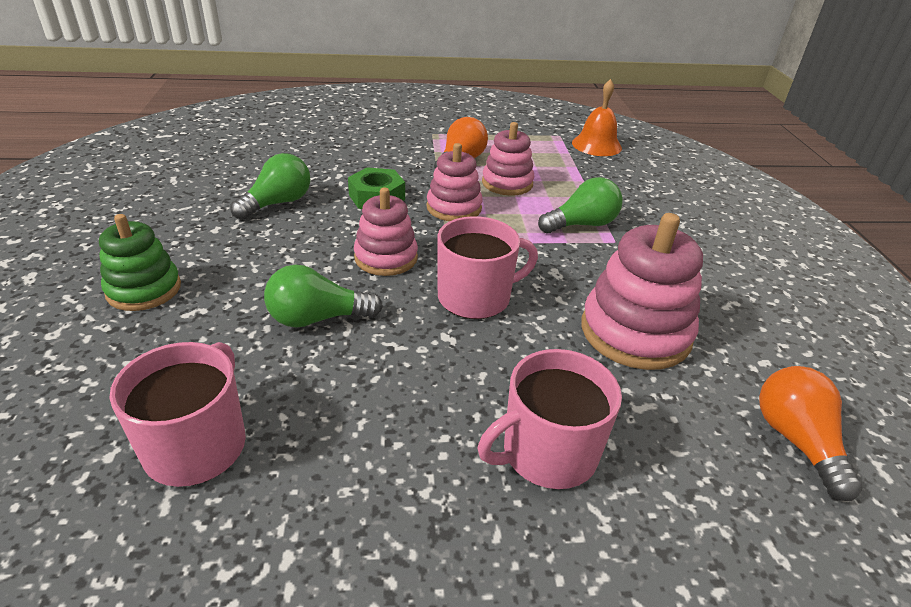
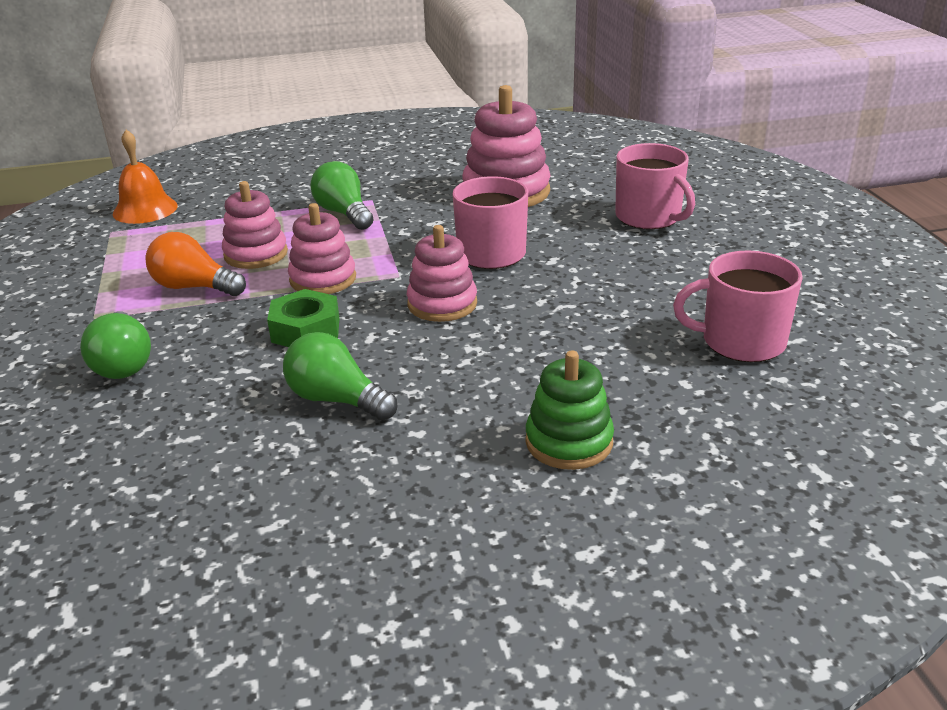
camera: 95 degrees left, 5 degrees down
(317, 318) = (561, 322): green light bulb -> green light bulb (123, 363)
(796, 441) = (587, 152): orange light bulb -> none

